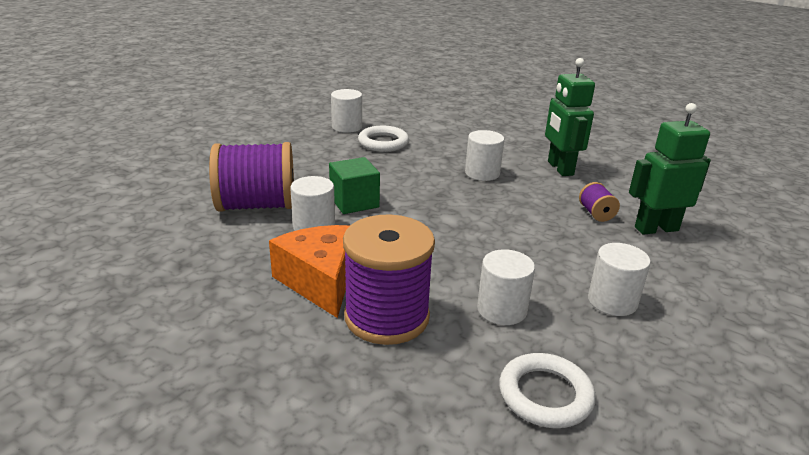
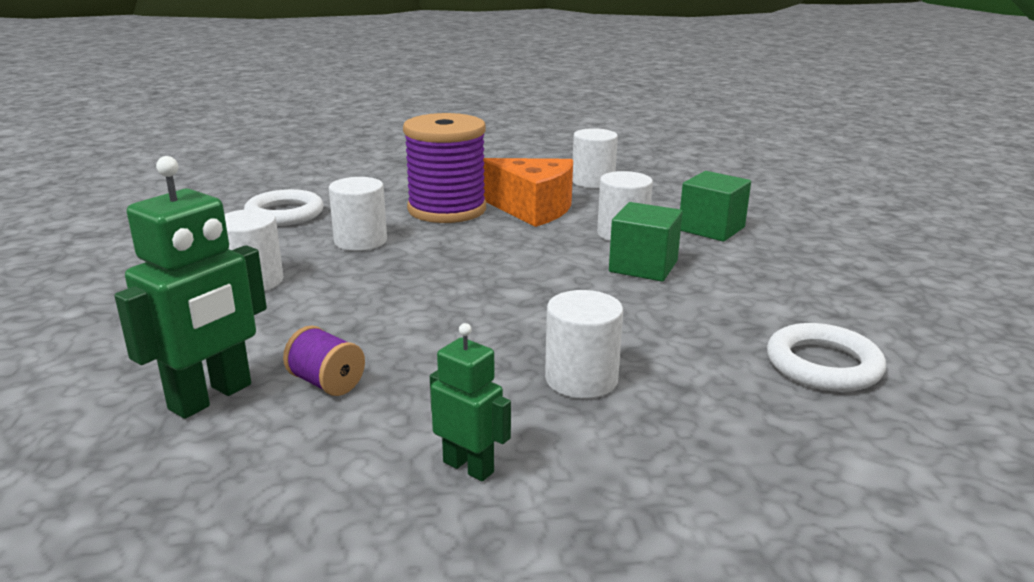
camera: 140 degrees right, 5 degrees down
(256, 205) = (711, 229): purple spool -> green cube
(347, 127) = (947, 369): white cylinder -> white cylinder (593, 181)
(559, 168) = (469, 467): green robot -> green robot, size x0.58

